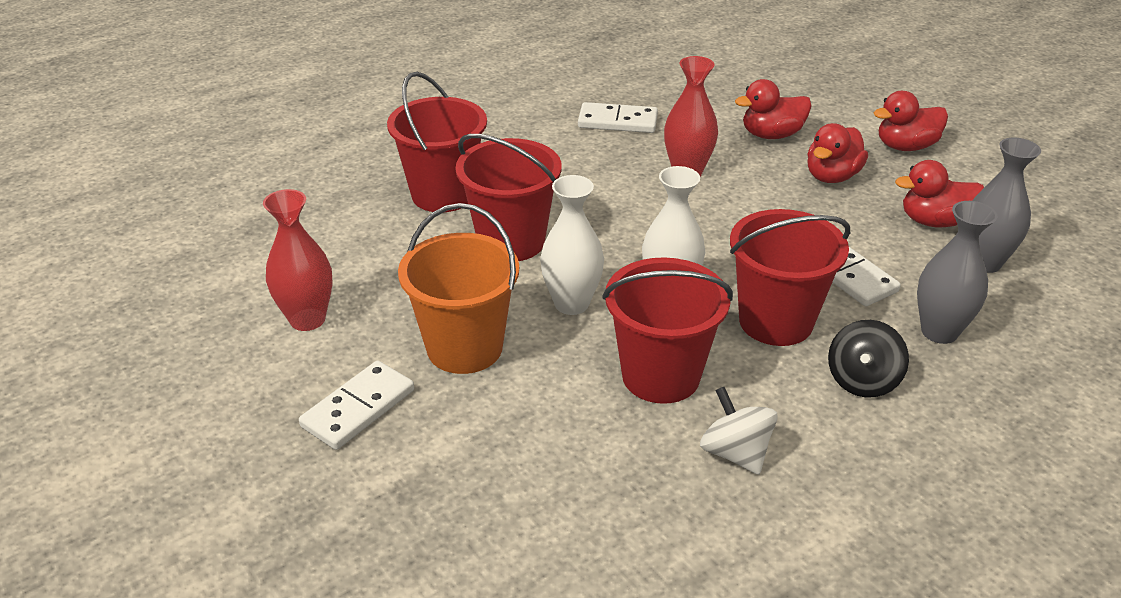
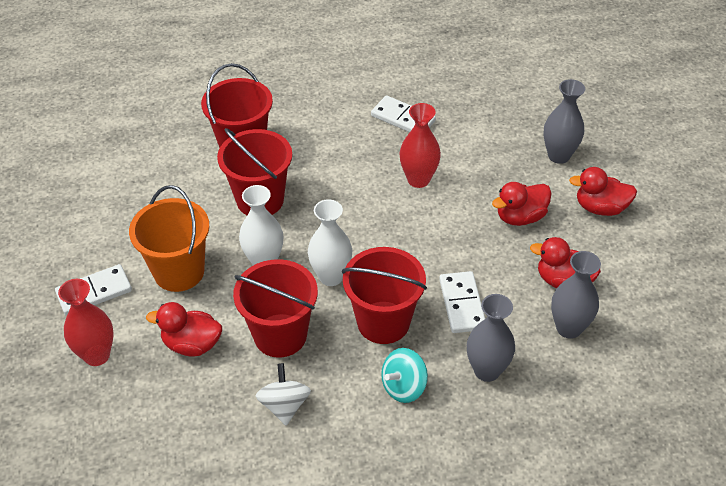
camera: 25 degrees right, 10 degrees up
(307, 319) = (103, 218): red vase -> red vase (97, 355)
(771, 135) = (506, 165): red duck -> red duck (192, 344)
(818, 113) = (558, 156): none -> grey vase
(862, 381) = (403, 387): black spinning top -> turquoise spinning top

